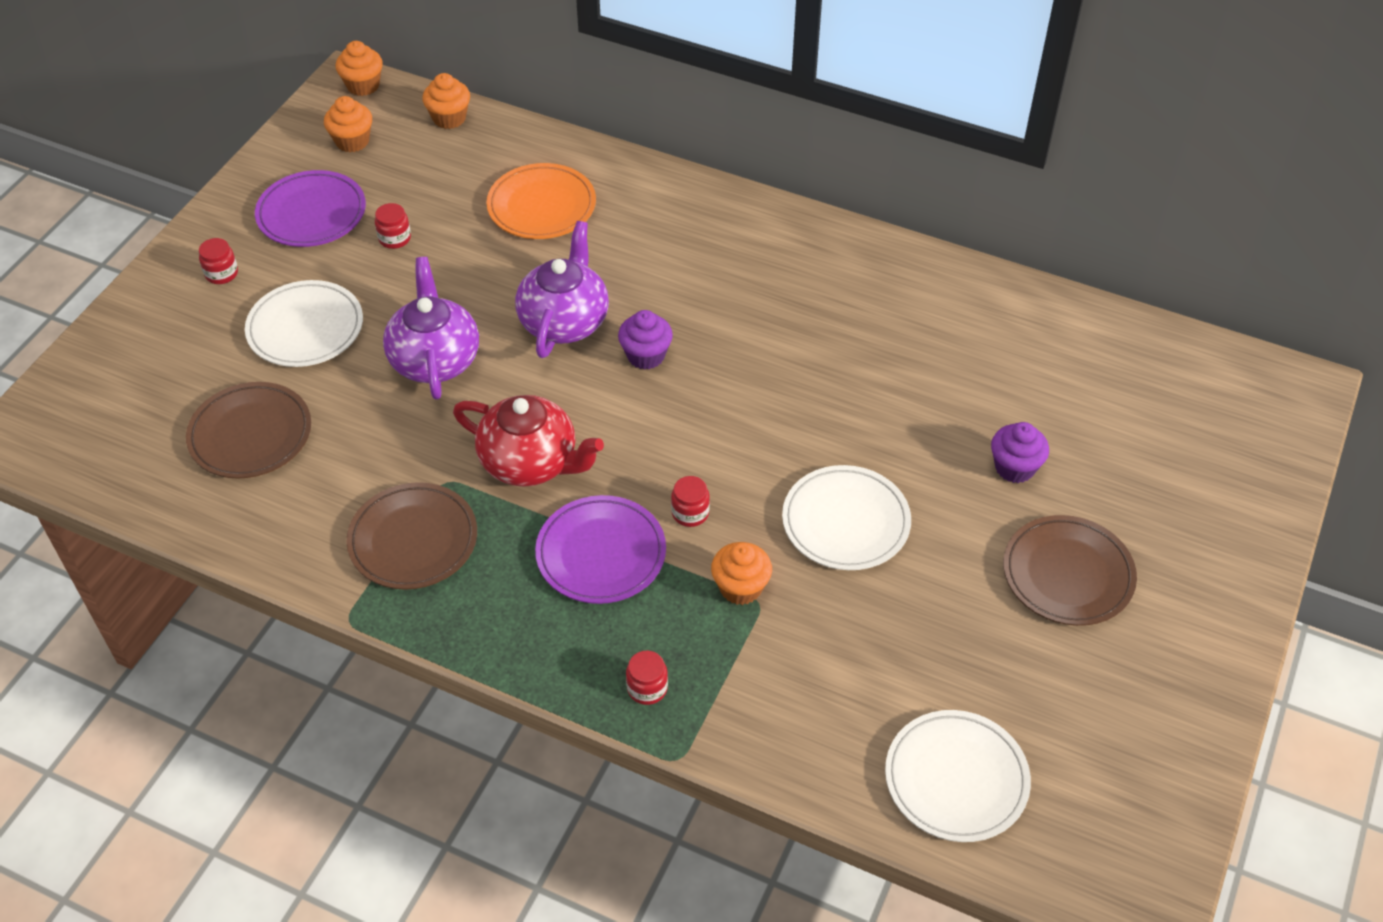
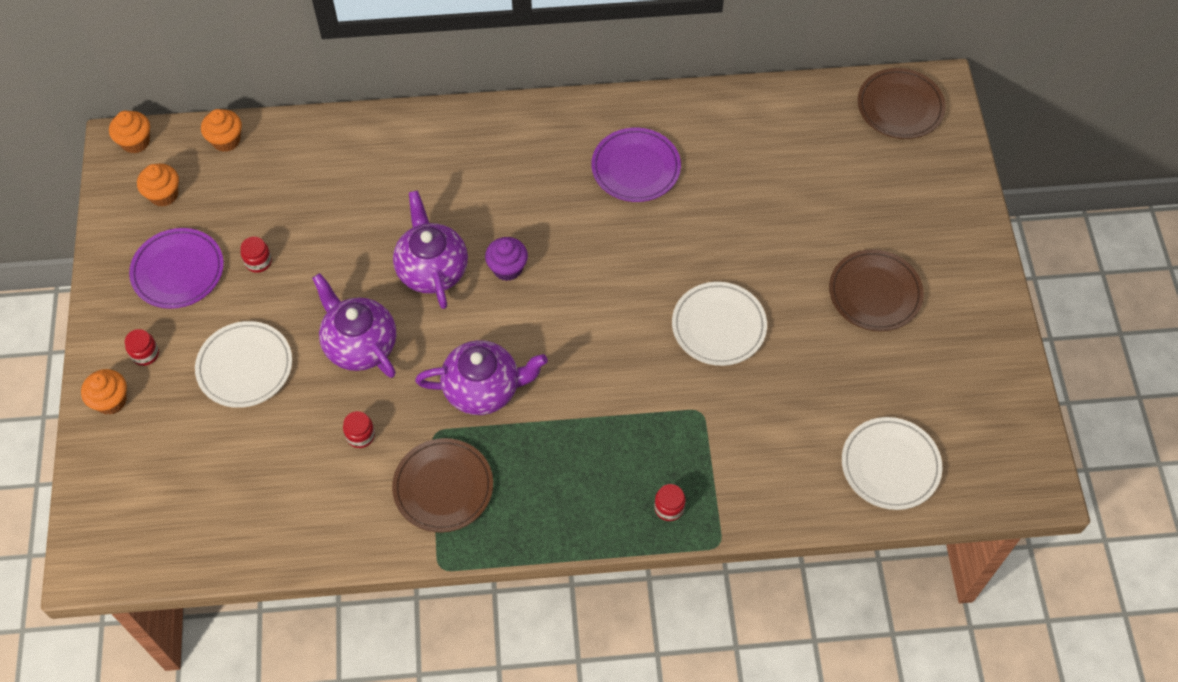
camera: 30 degrees left, 10 degrees up
(250, 434) = (267, 469): brown plate -> brown plate (900, 107)
(530, 462) = (483, 389): red teapot -> purple teapot
(541, 206) = (350, 183): orange plate -> none
(601, 553) = (576, 431): purple plate -> purple plate (636, 168)
(690, 513) = (615, 371): red jar -> red jar (360, 435)
(740, 587) = (682, 407): orange cupcake -> orange cupcake (111, 401)
(1014, 467) = (799, 233): purple cupcake -> none

